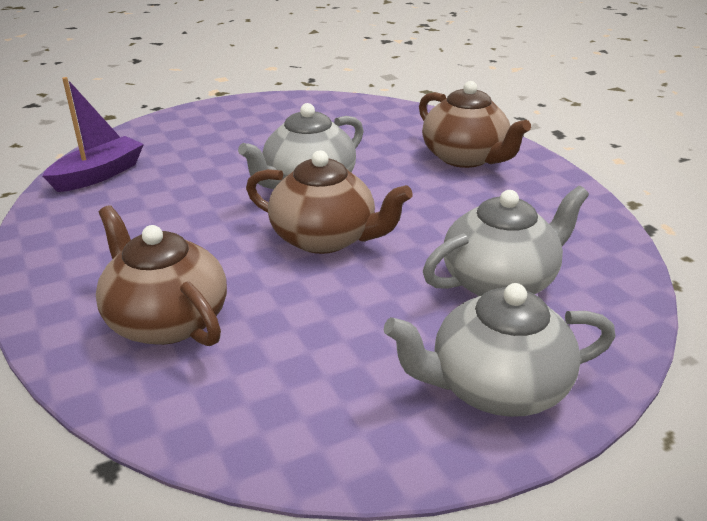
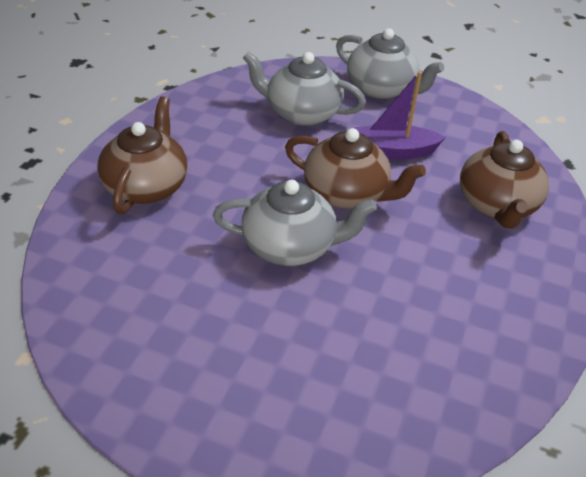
camera: 135 degrees left, 10 degrees up
(99, 175) = (446, 399): purple boat -> purple boat (393, 151)
(325, 238) = (347, 194): brown teapot -> brown teapot turned 135 degrees clockwise

